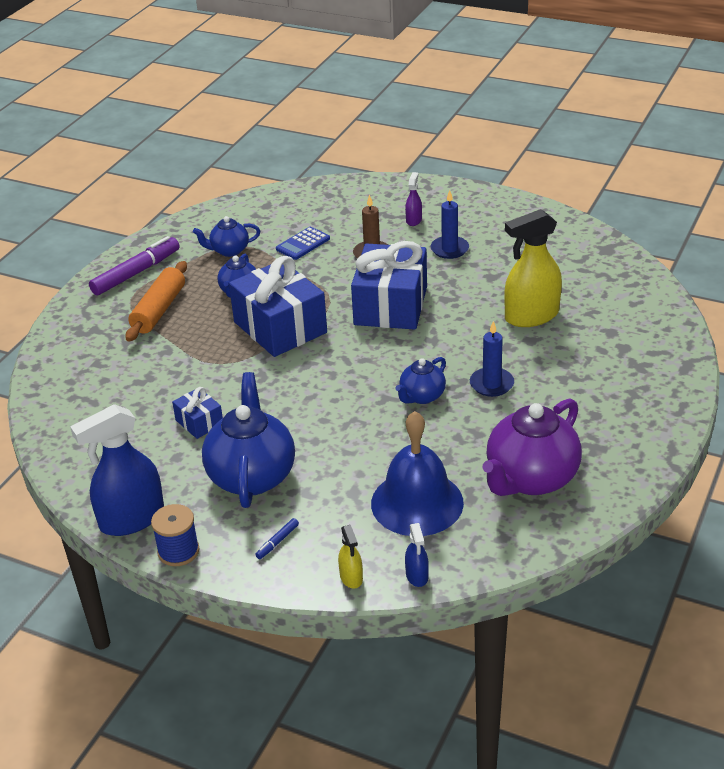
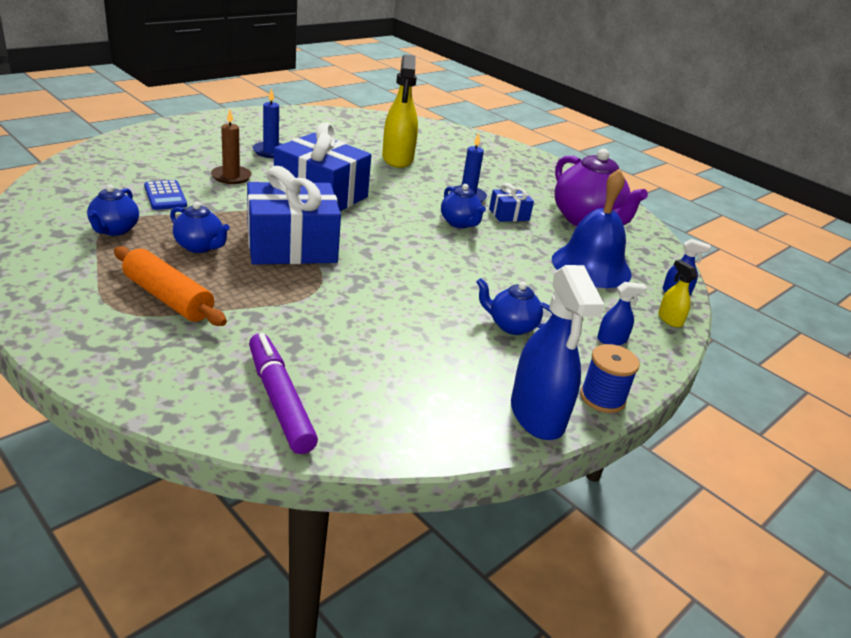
camera: 75 degrees left, 5 degrees down
(136, 273) = (66, 291): purple marker -> purple marker (279, 400)
(199, 422) = (404, 330): blue gift -> blue gift (509, 215)
(252, 476) = (511, 326): blue teapot -> blue teapot, size x0.54
(277, 542) = (612, 340): blue marker -> blue spray bottle
(351, 577) = (670, 319): yellow spray bottle -> yellow spray bottle turned 120 degrees counterclockwise
(414, 220) = (206, 148): purple spray bottle -> none

